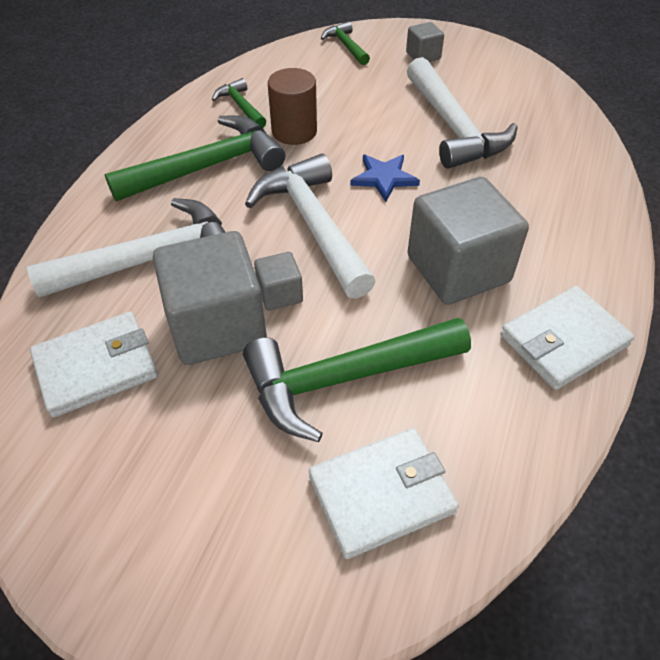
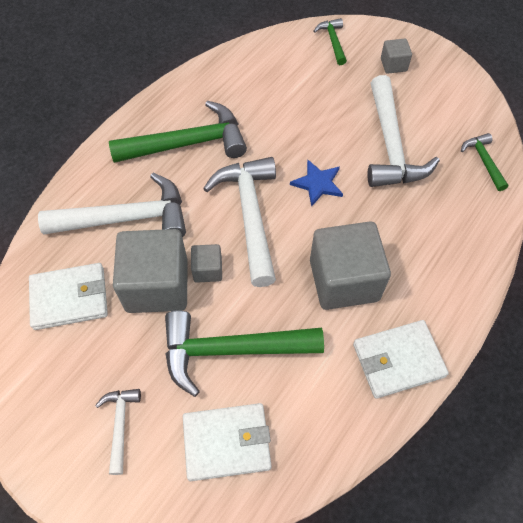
camera: 15 degrees right, 10 degrees up
(218, 511) = (120, 425): none -> white hammer
(241, 106) = (229, 89): green hammer -> green hammer (483, 161)
(294, 131) = (263, 123): brown cylinder -> none

